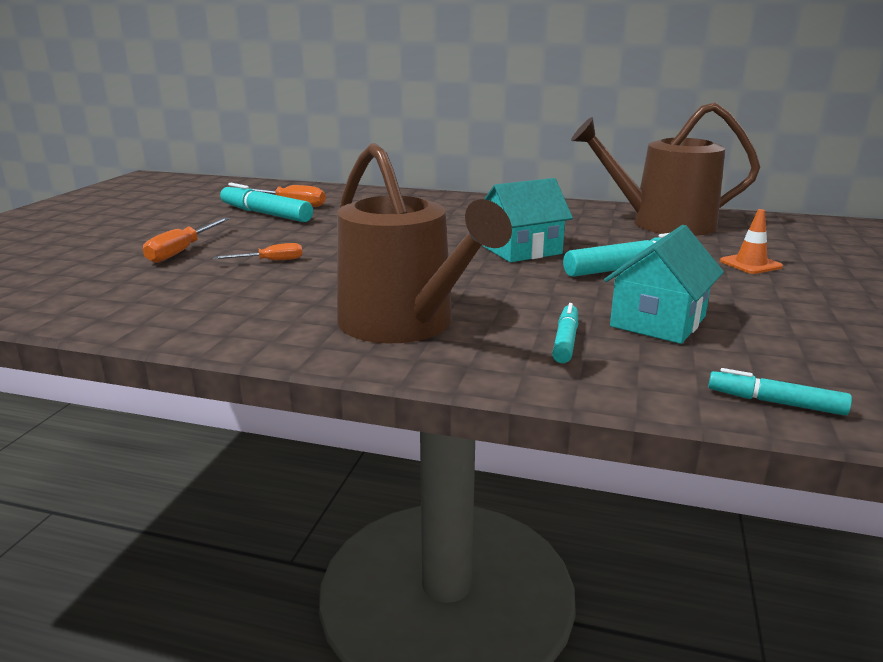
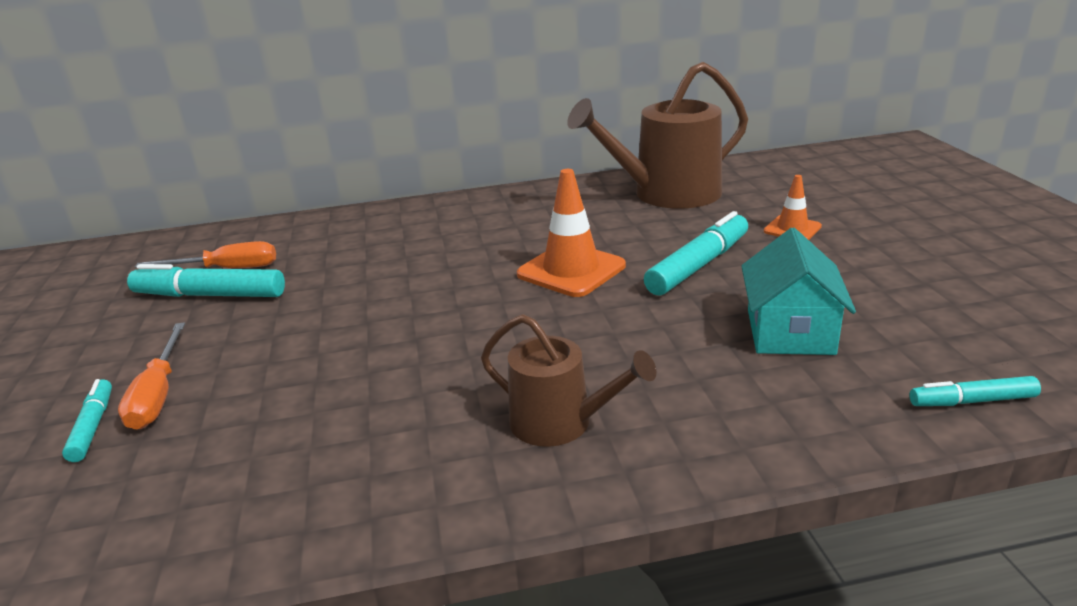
camera: 25 degrees left, 5 degrees up
(270, 261) = (300, 375): orange screwdriver -> none
(404, 324) = (560, 423): brown watering can -> brown watering can, size x0.58
(522, 250) = (571, 270): turquoise house -> orange traffic cone
(565, 341) = (738, 388): turquoise marker -> turquoise marker (93, 426)

